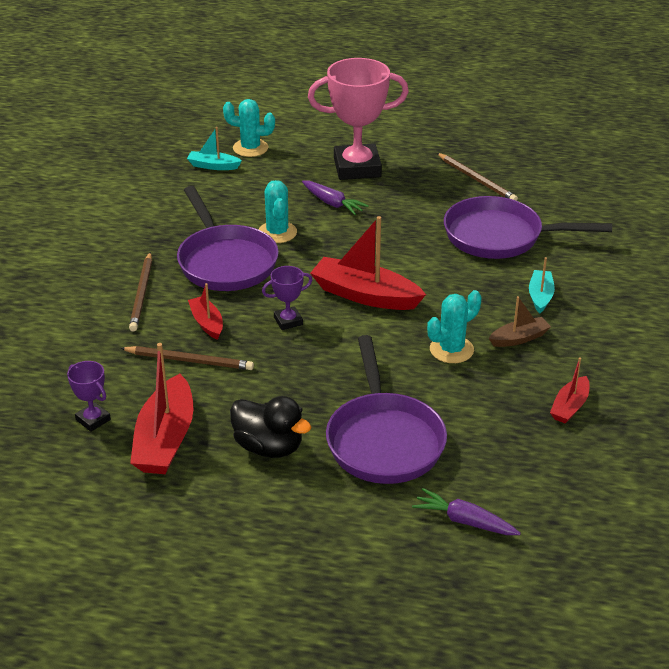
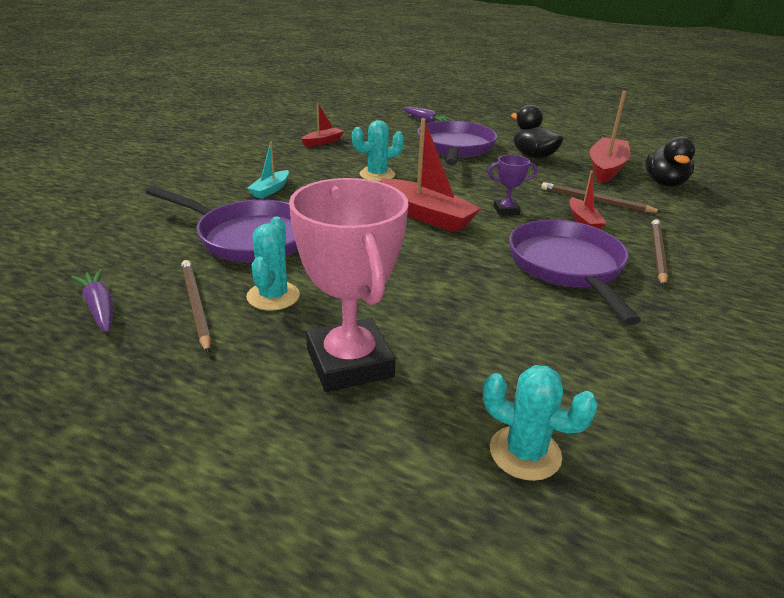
camera: 165 degrees left, 5 degrees down
(93, 420) = (664, 183): purple trophy -> black duck
(213, 166) = (597, 421): turquoise boat -> none
(277, 232) = (501, 287): turquoise cactus -> turquoise cactus (273, 296)
(333, 203) = (416, 311): purple carrot -> purple carrot (100, 307)
(357, 168) = (349, 363): pink trophy -> pink trophy turned 60 degrees clockwise
(519, 338) = (318, 172): brown boat -> none

